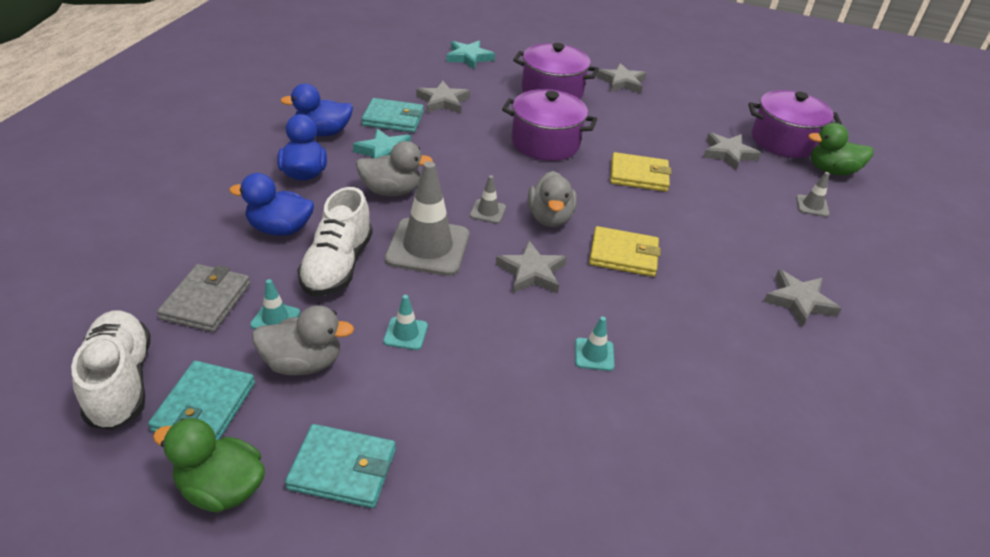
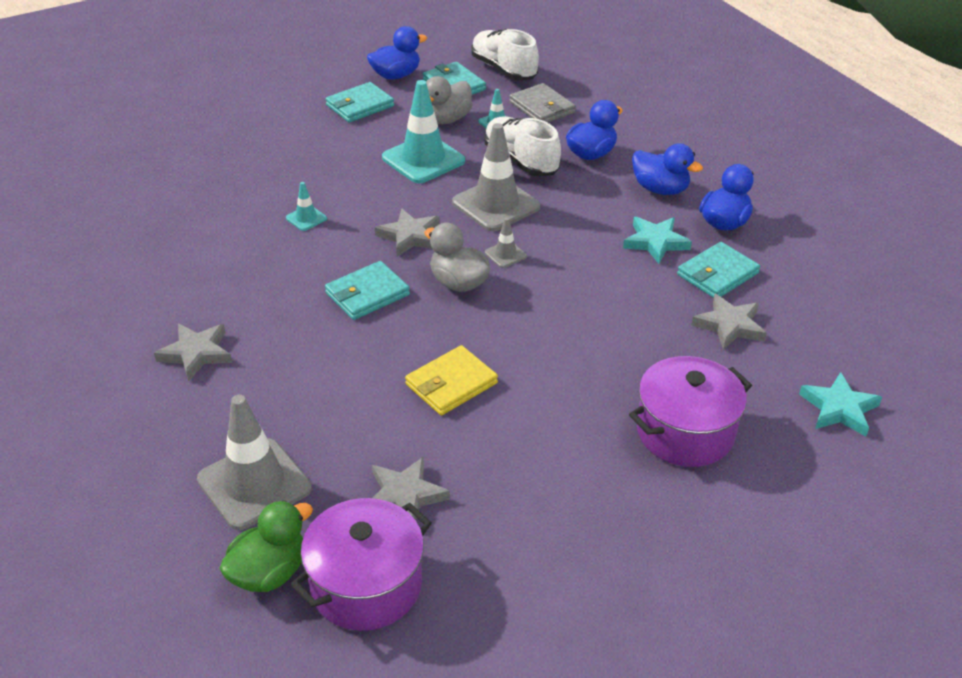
camera: 135 degrees right, 0 degrees up
(120, 382) = (503, 69): white shoe -> white shoe turned 150 degrees counterclockwise
(221, 488) = (396, 75): green duck -> blue duck
(391, 191) = (588, 220): grey duck -> none
(405, 333) = (423, 159): turquoise traffic cone -> turquoise traffic cone, size x2.18
(545, 143) = (576, 353): purple pot -> none
(622, 82) = (657, 527): grey star -> none
(623, 255) = (367, 294): yellow wallet -> turquoise wallet
(812, 206) = (254, 484): grey traffic cone -> grey traffic cone, size x2.18

